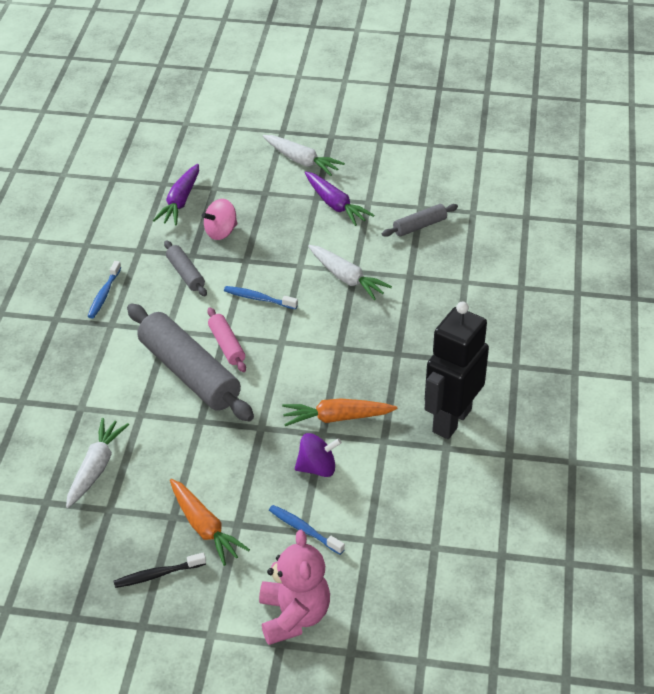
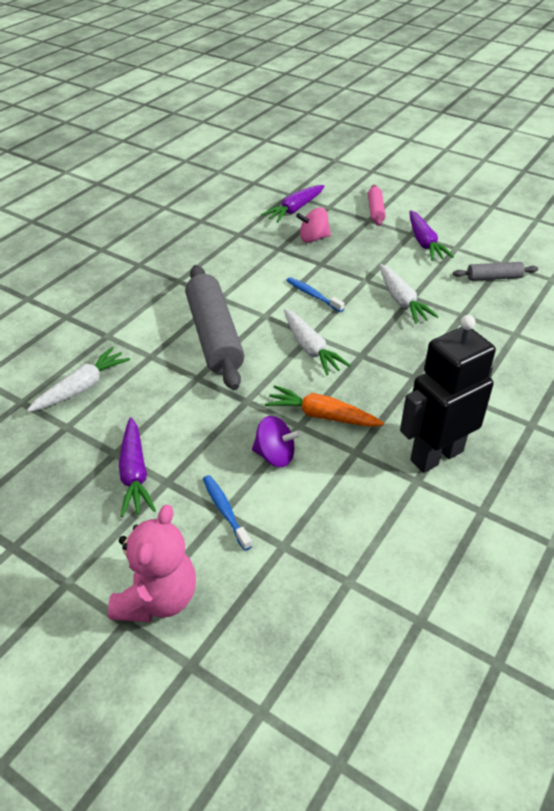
camera: 25 degrees right, 0 degrees up
(104, 294) = (188, 258): blue toothbrush -> none
(157, 575) = (62, 502): black toothbrush -> none
(185, 274) = (264, 260): grey rolling pin -> none
(204, 528) = (135, 474): orange carrot -> purple carrot
(226, 345) = (261, 323): pink rolling pin -> pink rolling pin (375, 211)
(302, 161) = (414, 205): white carrot -> white carrot (310, 348)

